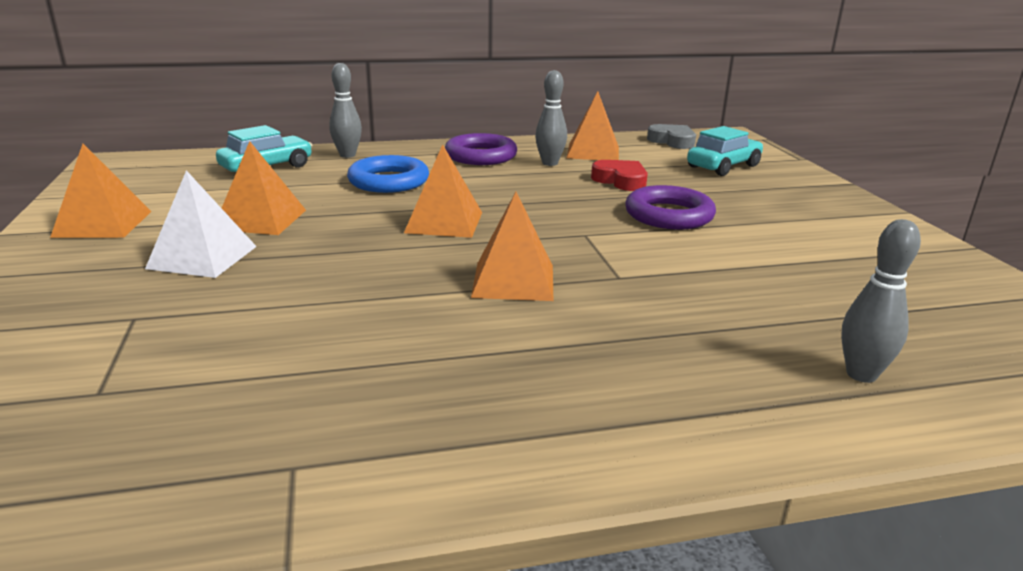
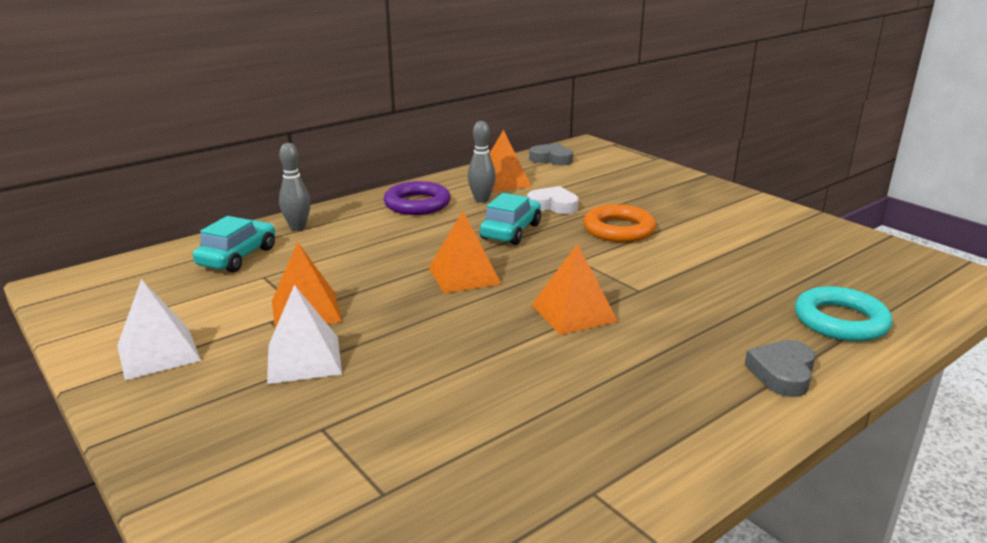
camera: 25 degrees left, 0 degrees up
(102, 224) = (158, 353): orange pyramid -> white pyramid
(388, 181) = (370, 246): blue ring -> none
(621, 181) = (553, 205): red heart -> white heart
(669, 215) = (618, 229): purple ring -> orange ring
(699, 411) = (782, 373): none -> grey heart
(723, 166) = (611, 176): turquoise car -> turquoise car (511, 231)
(861, 374) = (840, 321): grey bowling pin -> turquoise ring

